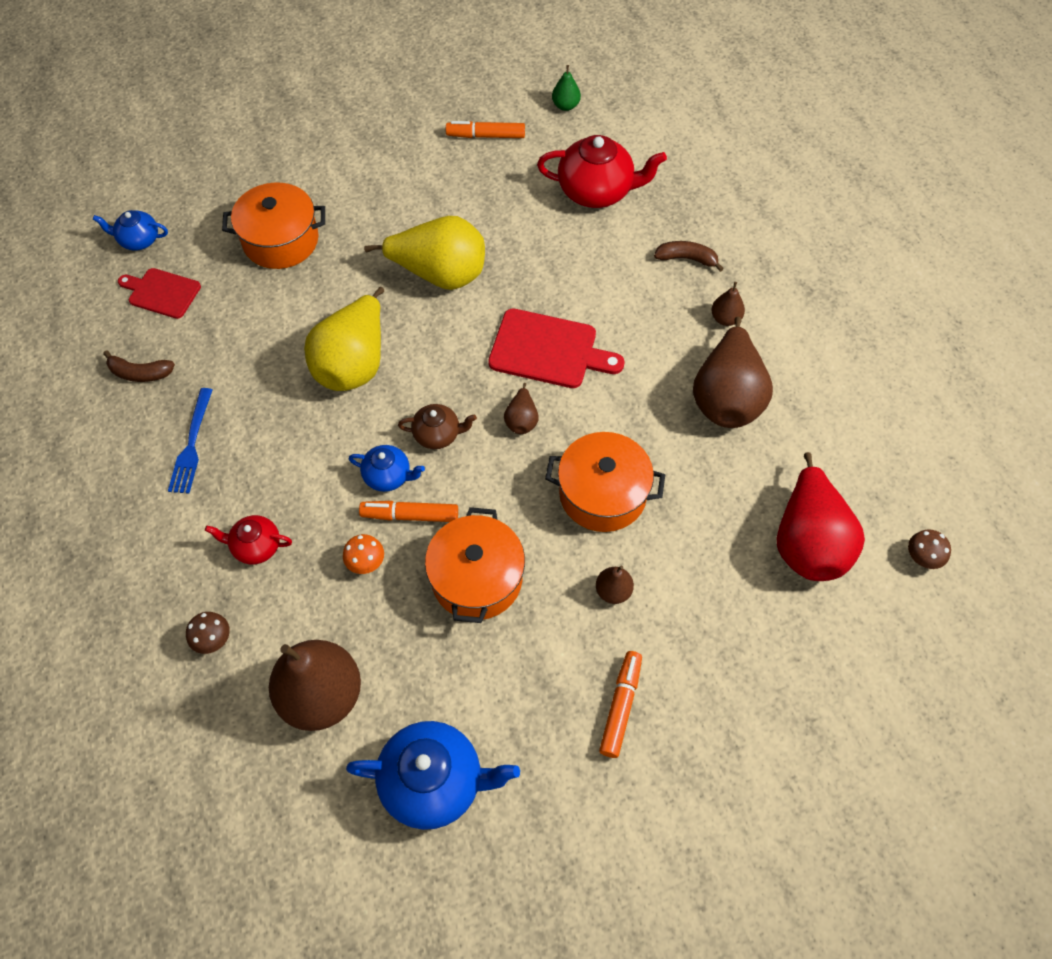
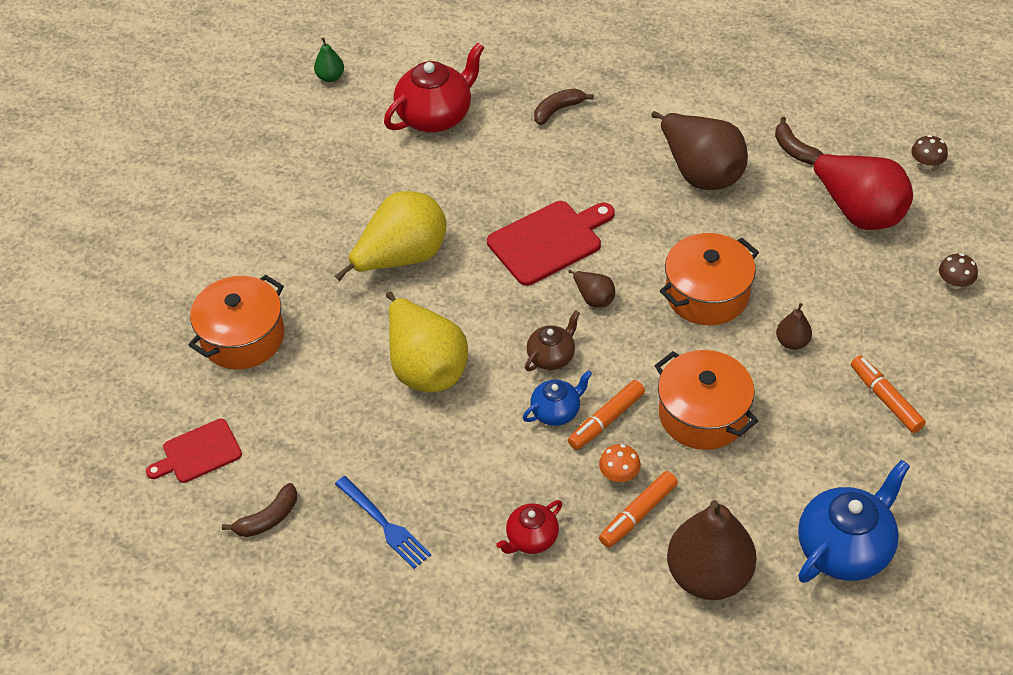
camera: 45 degrees left, 10 degrees down
(139, 240) = (119, 435): blue teapot -> none
(213, 639) = (588, 619): brown mushroom -> brown mushroom (954, 283)
(485, 136) = (299, 142): orange marker -> orange marker (637, 514)
(725, 318) = (634, 126): brown pear -> none
(825, 446) = (795, 150): none -> brown banana

